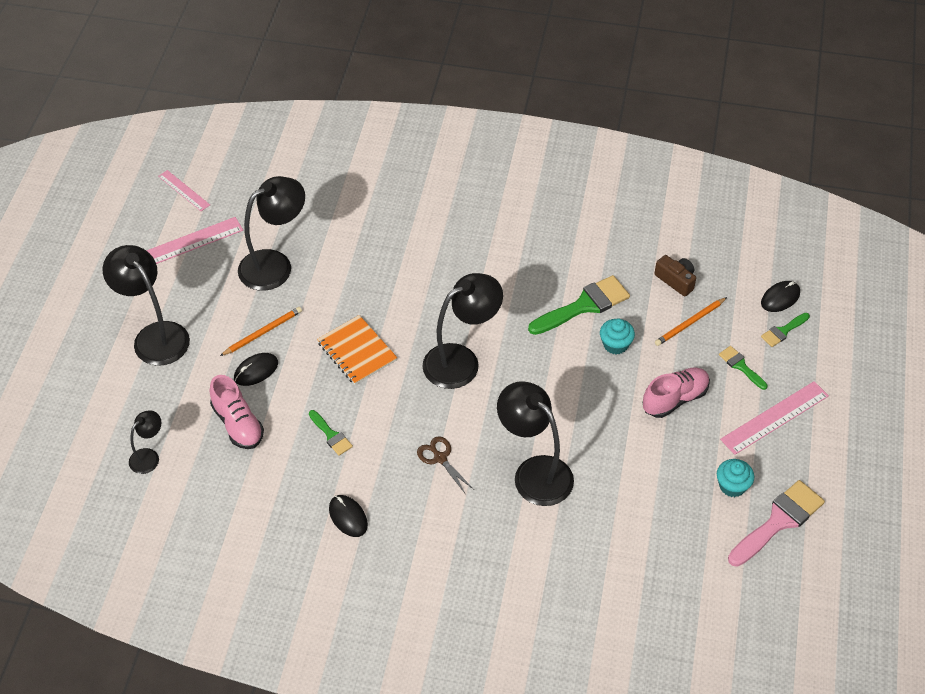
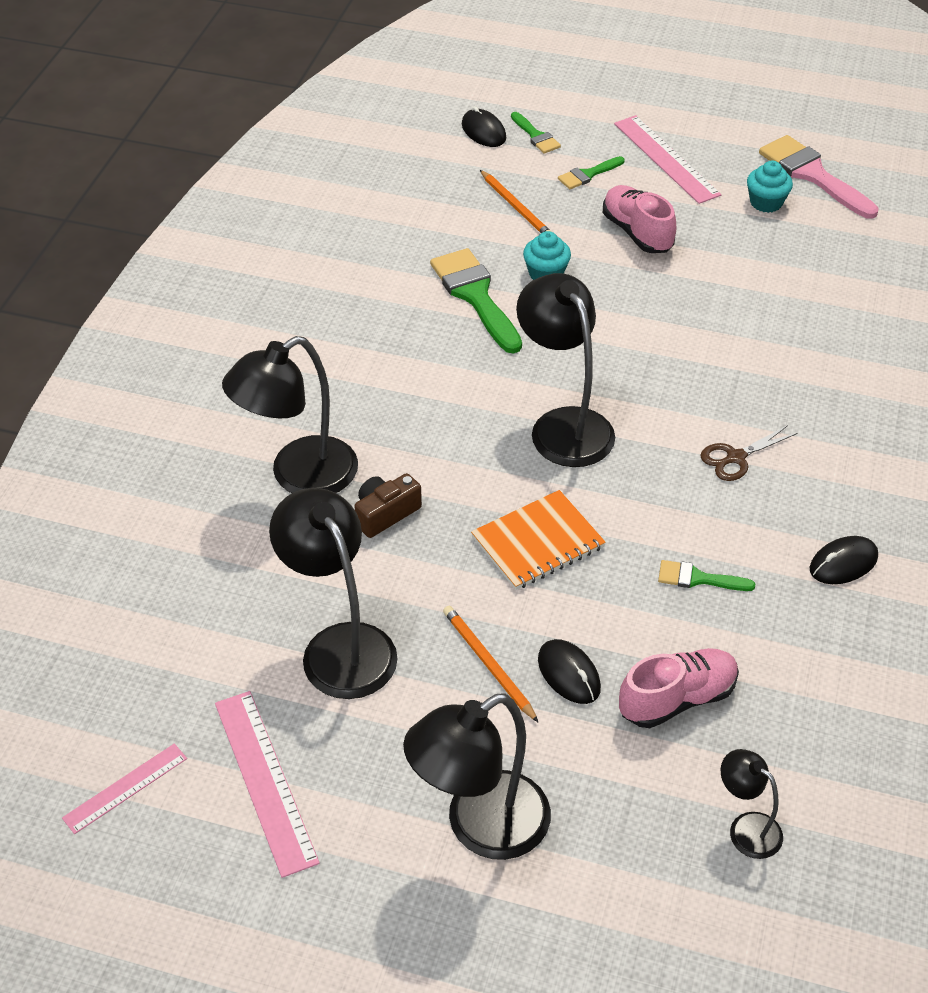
camera: 85 degrees left, 5 degrees down
(331, 435) = (698, 578): green brush -> green brush turned 135 degrees counterclockwise
(534, 472) = (755, 366): black lamp -> black lamp (299, 476)
(676, 280) = (442, 210): brown camera -> brown camera (385, 513)

